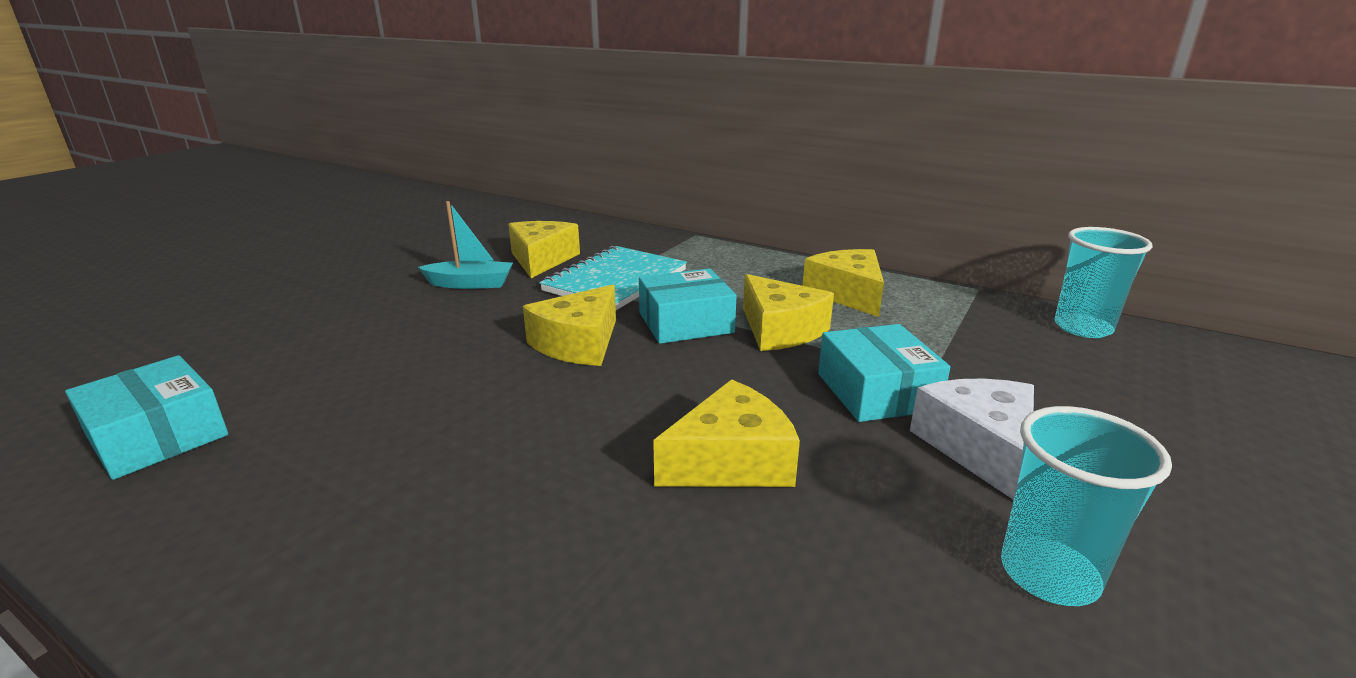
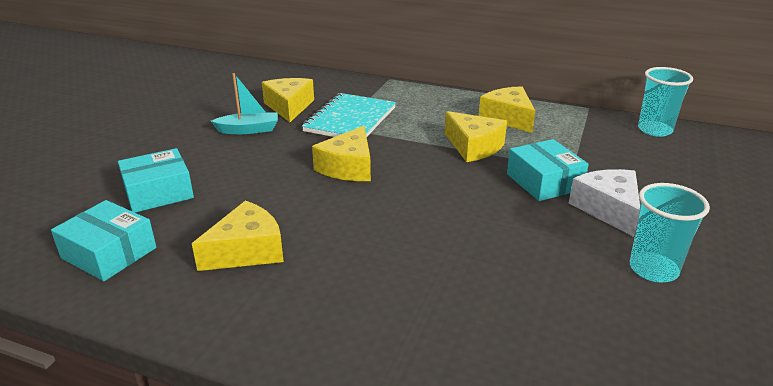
camera: 10 degrees left, 5 degrees up
(685, 323) = (411, 147): turquoise box -> turquoise box (158, 192)
(731, 461) = (474, 231): yellow cheese -> yellow cheese (247, 251)

